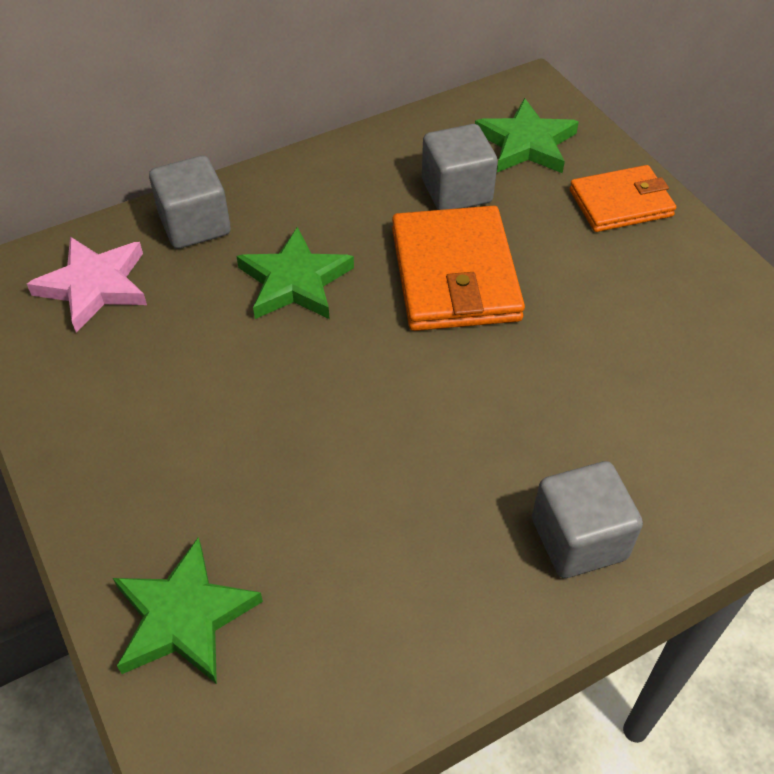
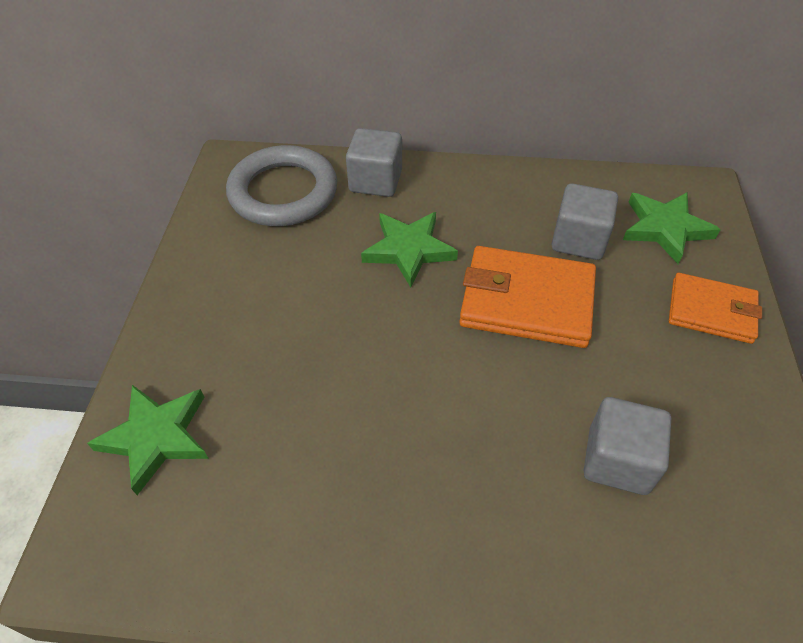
camera: 35 degrees right, 0 degrees up
(94, 286) = (283, 192): pink star -> grey ring
(454, 274) = (527, 301): orange wallet -> orange wallet turned 75 degrees clockwise
(578, 539) = (458, 559): grey cube -> grey cube (617, 460)

